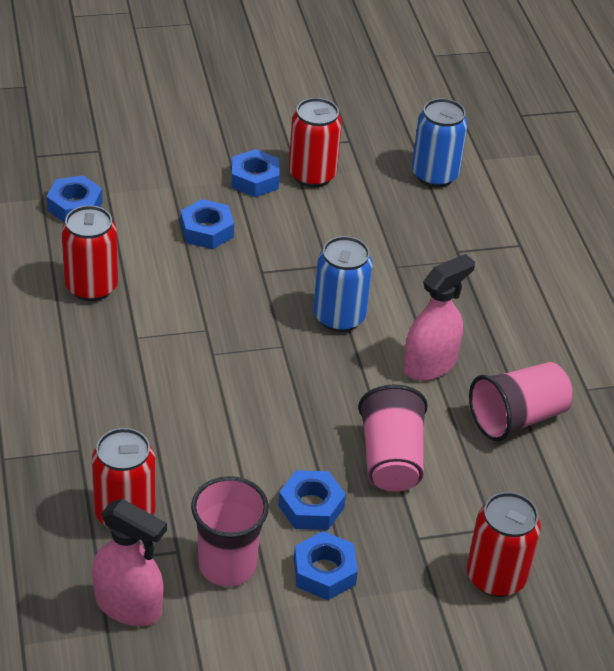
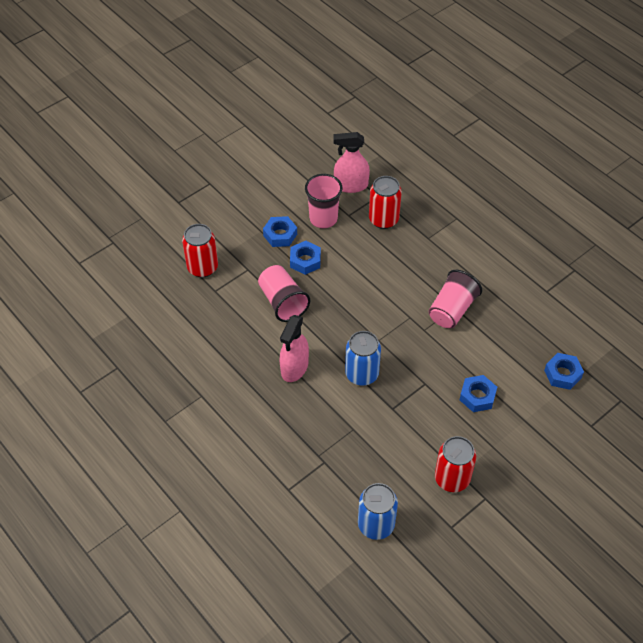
camera: 155 degrees right, 10 degrees up
(91, 287) = (503, 325): red can -> none
(255, 179) = (482, 454): blue nut -> none
(517, 418) = (231, 357): pink cup -> pink cup (452, 310)

